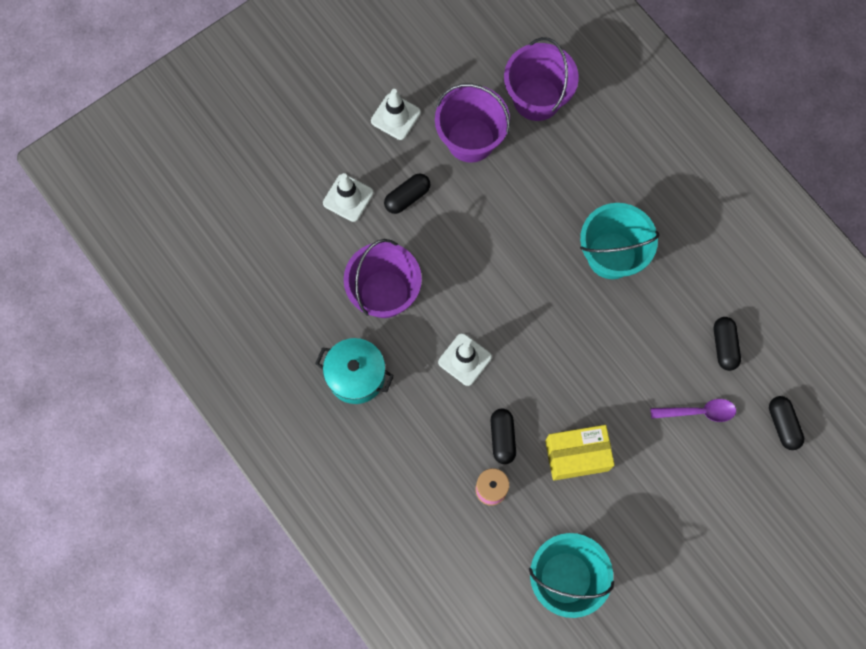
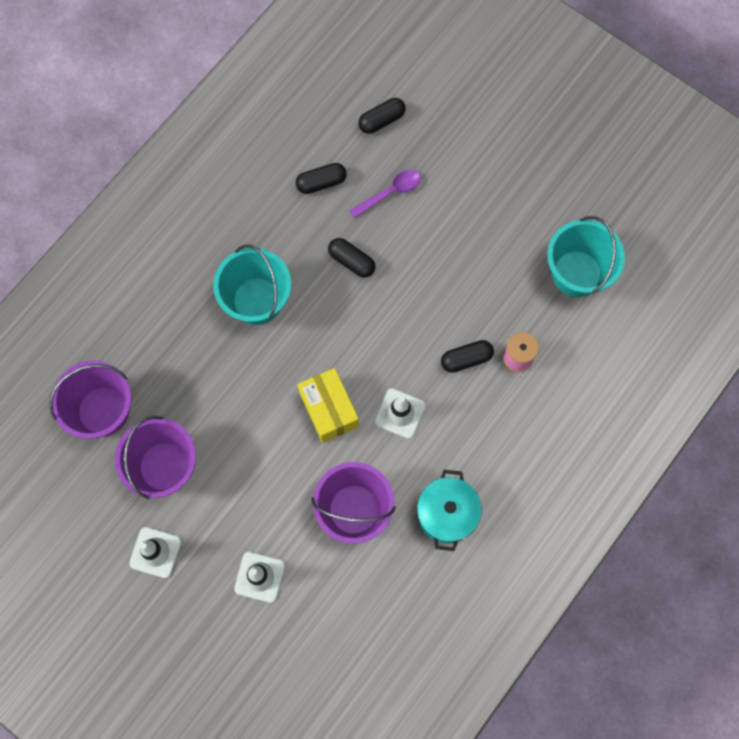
camera: 105 degrees left, 0 degrees up
(407, 197) = (244, 515): black capsule -> black capsule (351, 261)
(577, 455) = (463, 289): yellow box -> yellow box (329, 410)
(698, 412) = (390, 192): purple spoon -> purple spoon turned 75 degrees clockwise

